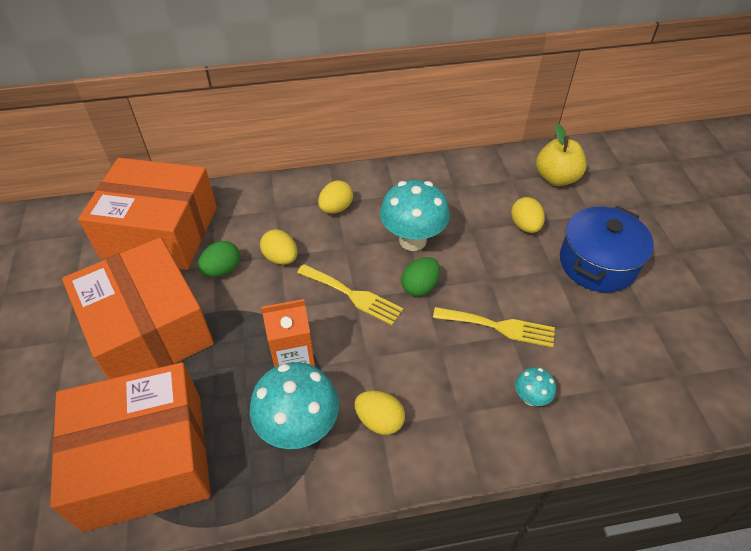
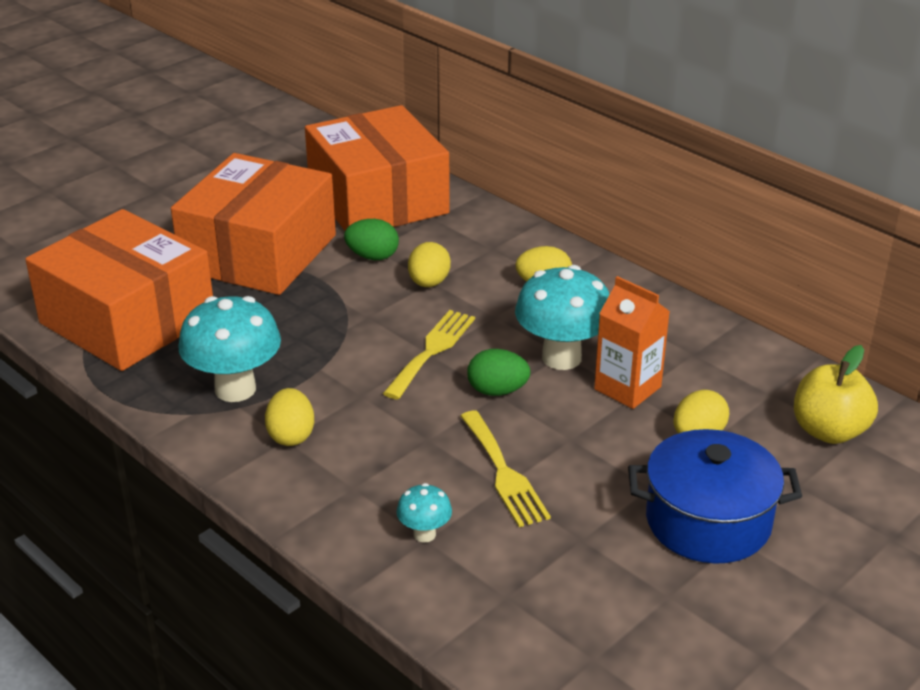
camera: 55 degrees right, 15 degrees down
(294, 360) = (309, 350): orange carton -> orange carton (627, 388)
(353, 295) = (432, 350): yellow fork -> yellow fork turned 150 degrees counterclockwise

